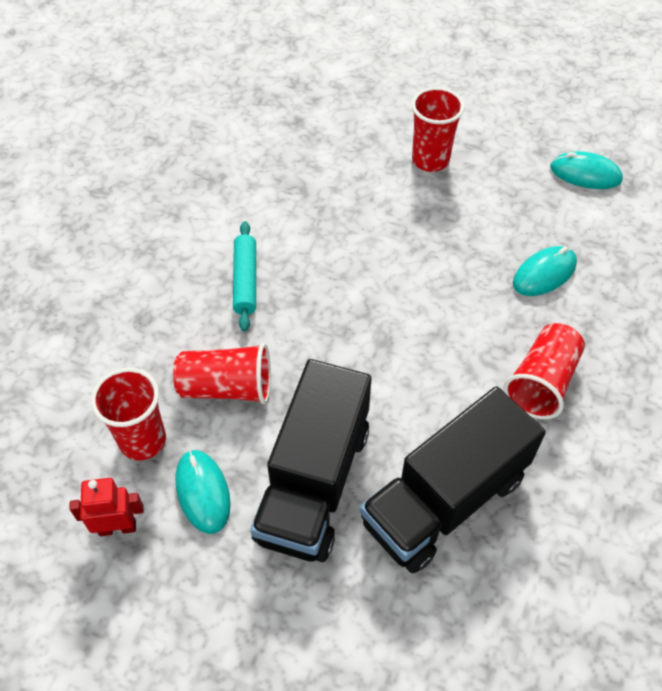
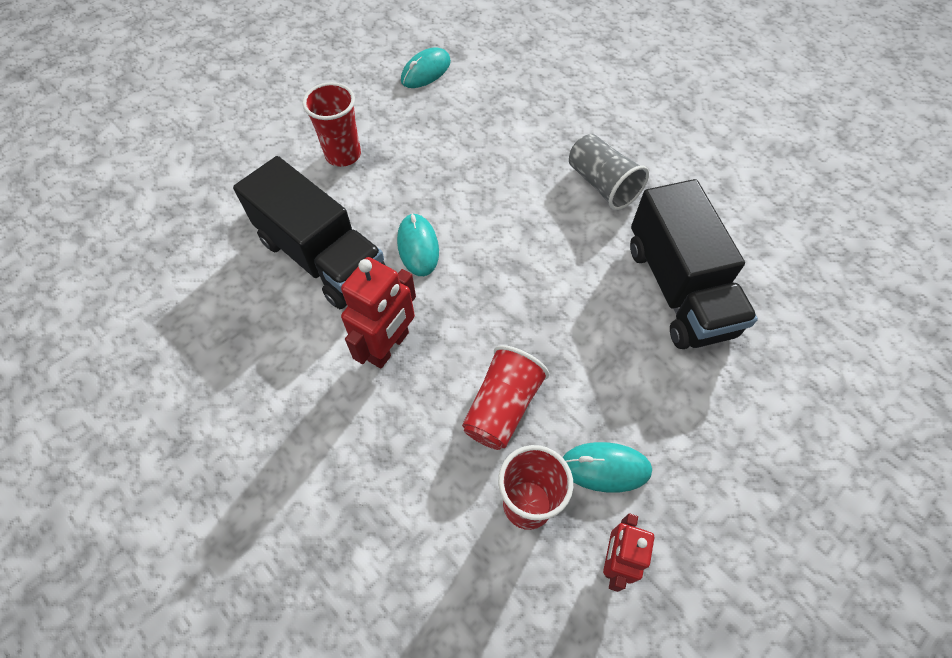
camera: 65 degrees left, 5 degrees up
(245, 281) = (389, 347): turquoise rolling pin -> red robot
(313, 482) = (629, 373): black truck -> black truck (322, 257)
(542, 382) = (602, 184): red cup -> grey cup
(544, 273) = (505, 138): turquoise mouse -> turquoise mouse (418, 246)

